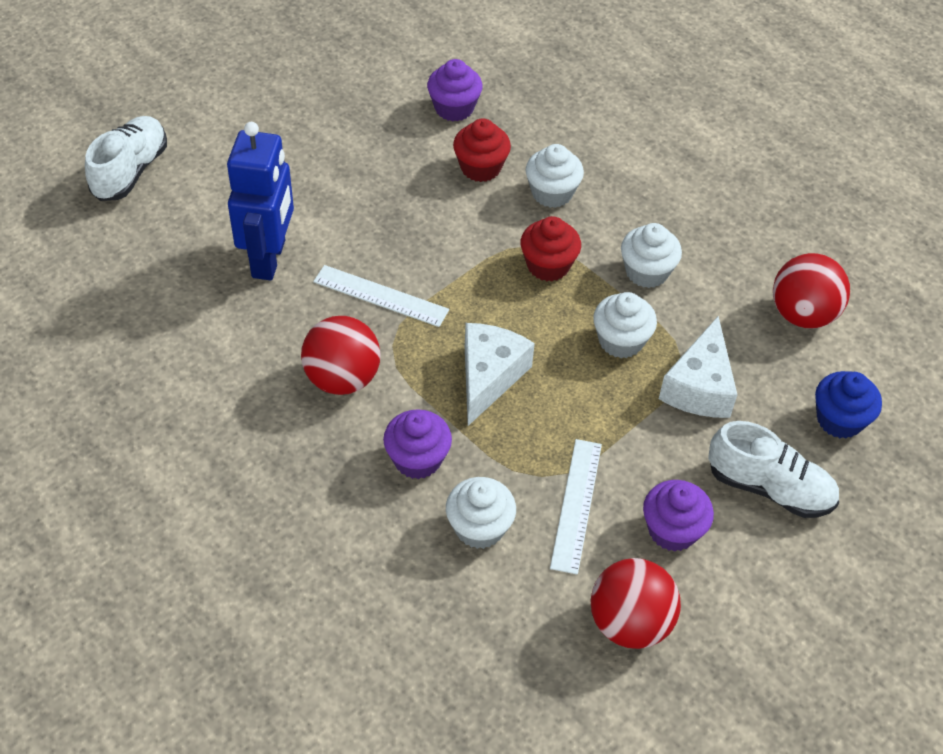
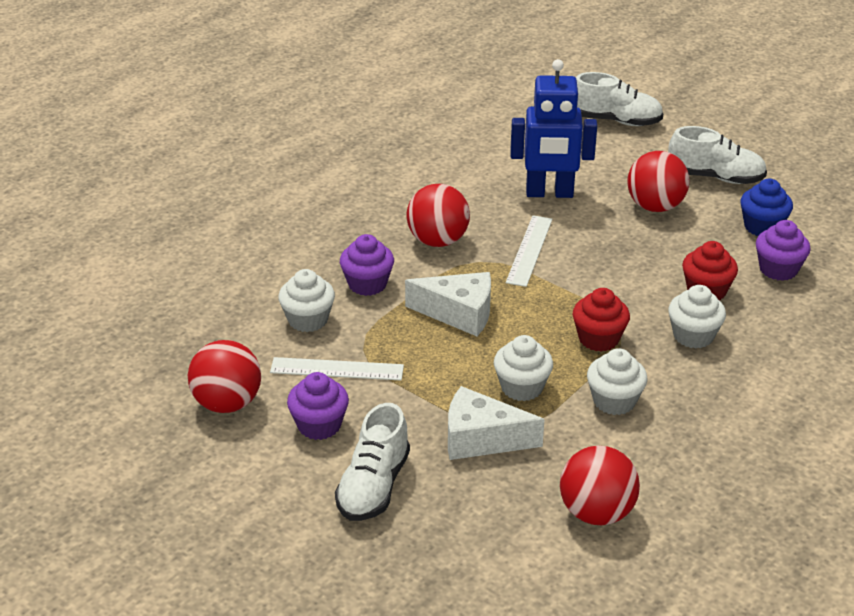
camera: 85 degrees right, 15 degrees down
(278, 115) = (715, 177): none -> white shoe
(321, 174) = (655, 206): none -> red ball
(839, 420) = (464, 538): blue cupcake -> blue cupcake (762, 227)

